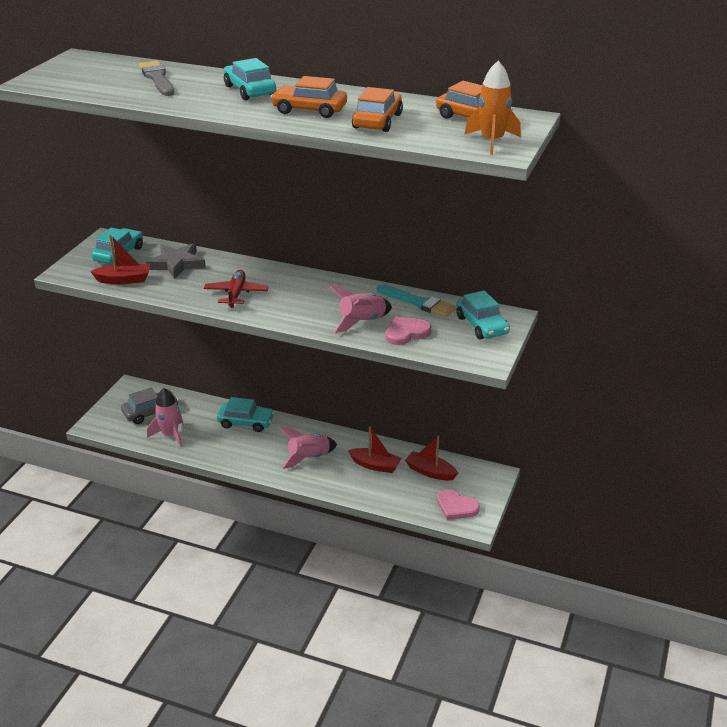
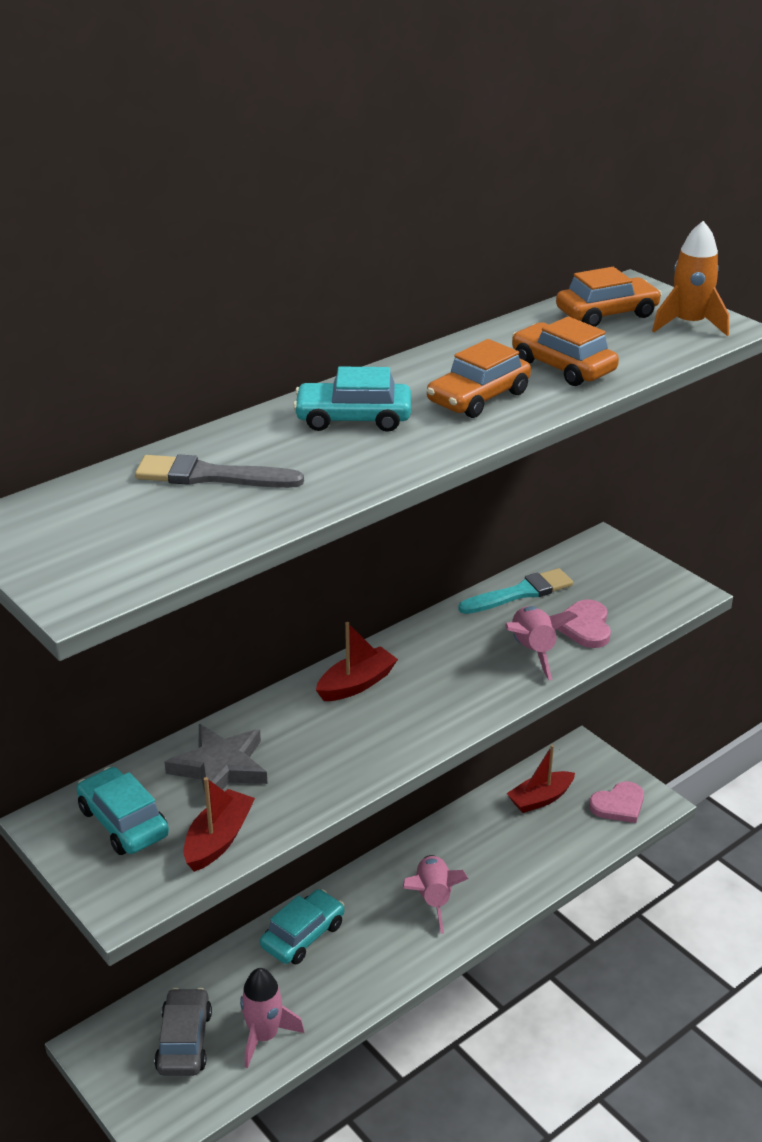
camera: 60 degrees left, 0 degrees up
(236, 294) = (368, 735): red plane -> none
(375, 465) = (494, 841): red boat -> red boat (356, 684)
(482, 325) = (608, 568): turquoise car -> none

